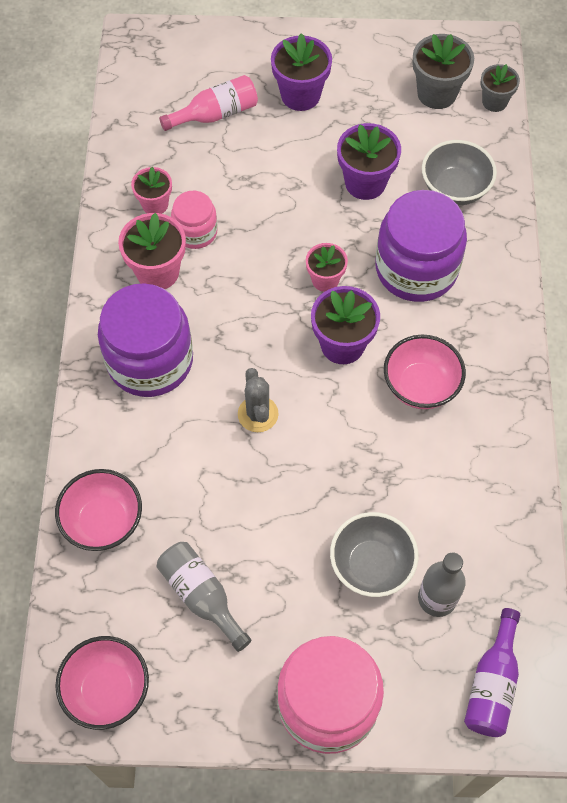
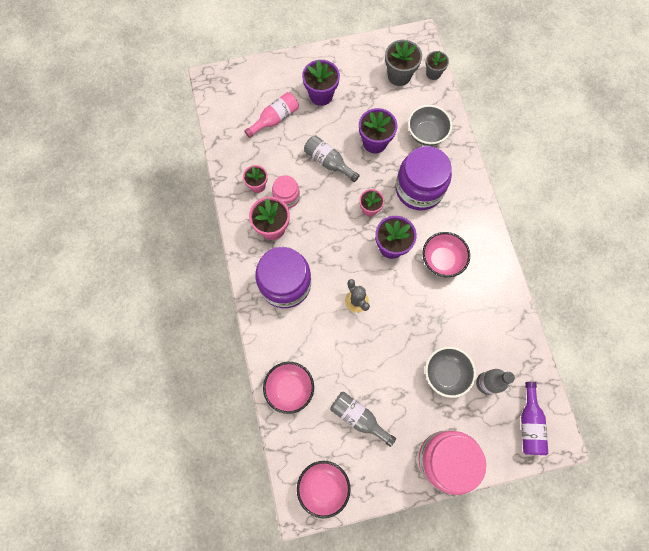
camera: 15 degrees left, 10 degrees up
(280, 195) = (328, 162): none -> grey bottle

